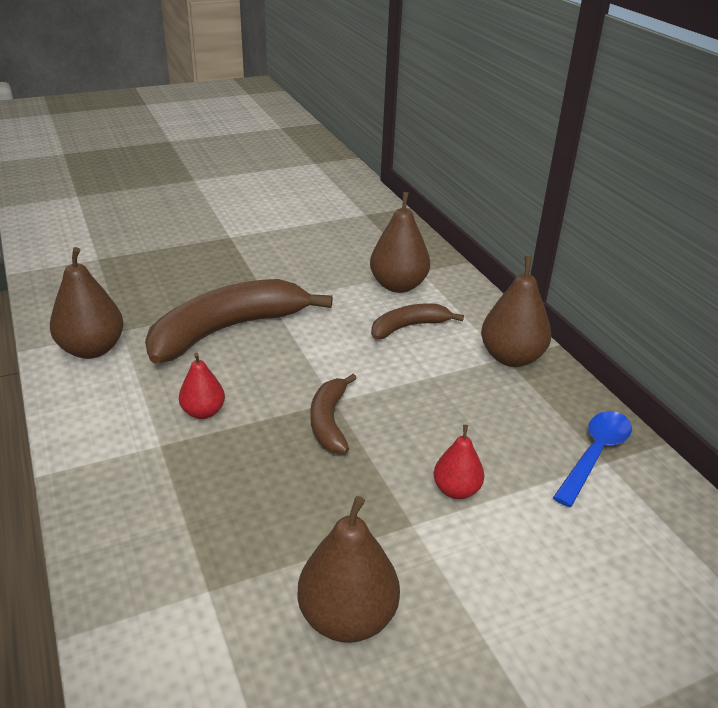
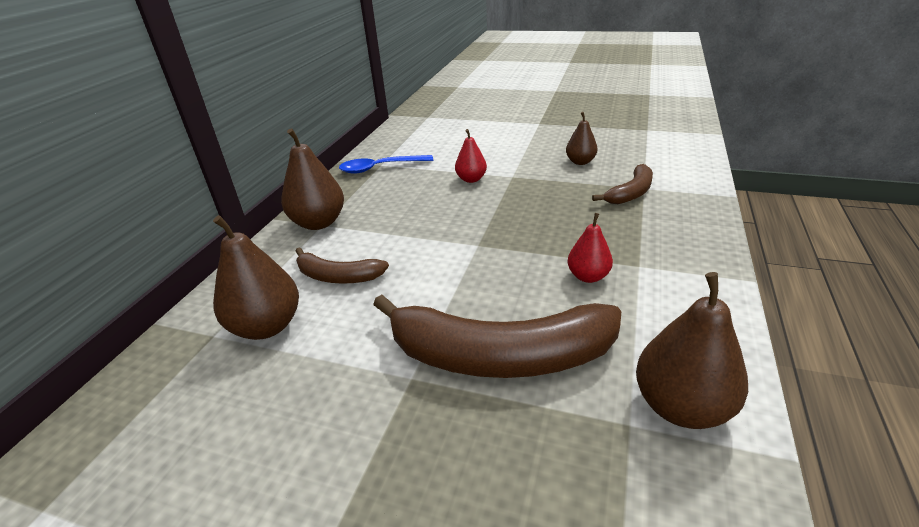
camera: 135 degrees left, 0 degrees up
(329, 421) = (497, 233): brown banana -> brown banana (631, 193)
(347, 618) = (580, 162): brown pear -> brown pear, size x0.59

